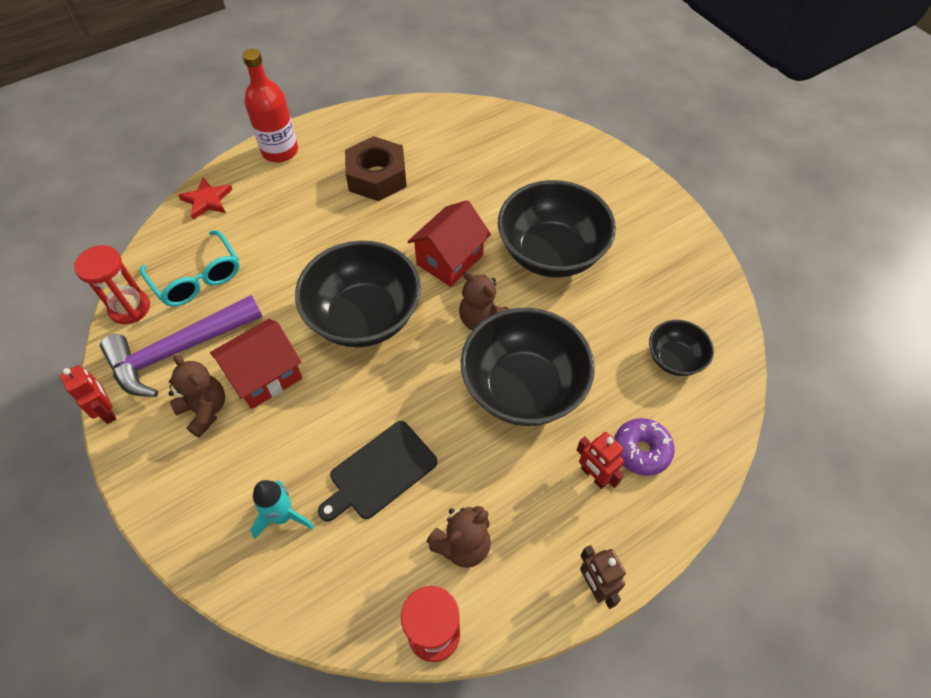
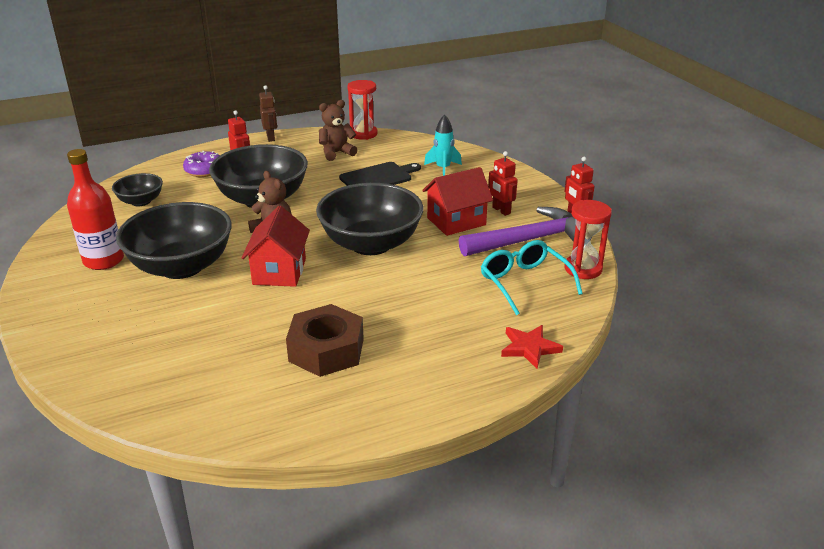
camera: 170 degrees left, 25 degrees down
(205, 410) = (501, 210): brown teddy bear -> red robot
(280, 151) = (443, 394): red bottle -> red bottle (104, 260)
(449, 260) = (279, 271): red house -> red house turned 45 degrees counterclockwise

